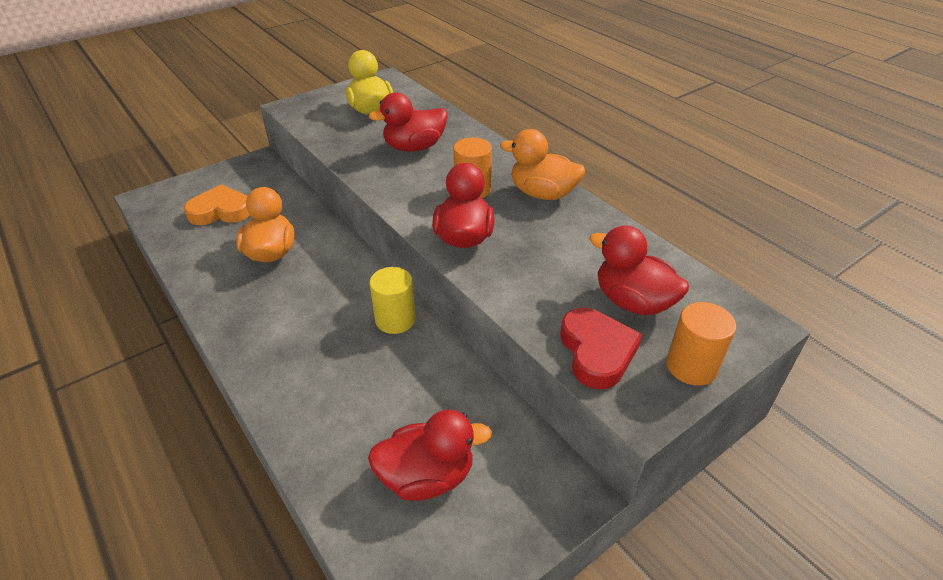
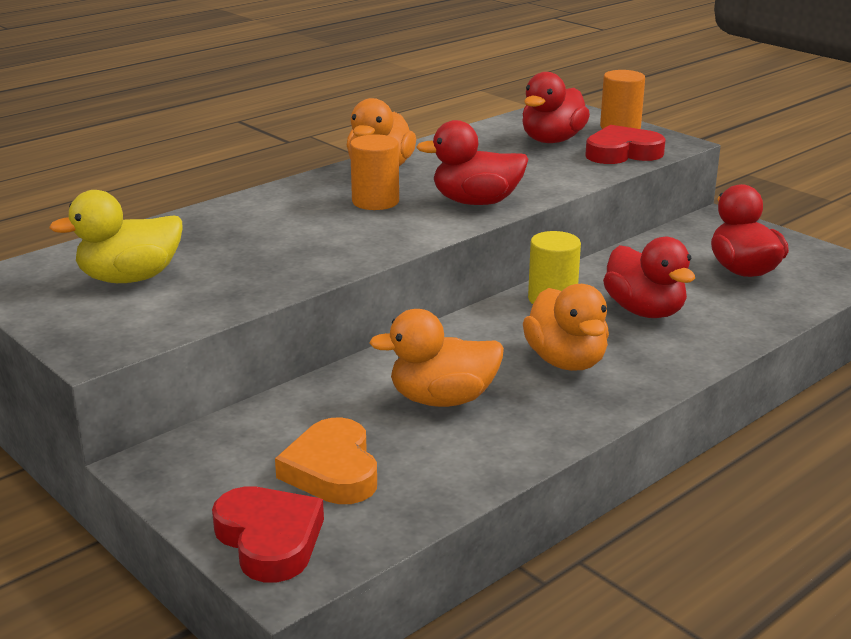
camera: 95 degrees left, 15 degrees down
(176, 193) = (269, 540): none -> red heart
(294, 314) = (566, 361): none -> orange duck
(414, 147) = (265, 238): red duck -> red duck (645, 311)

